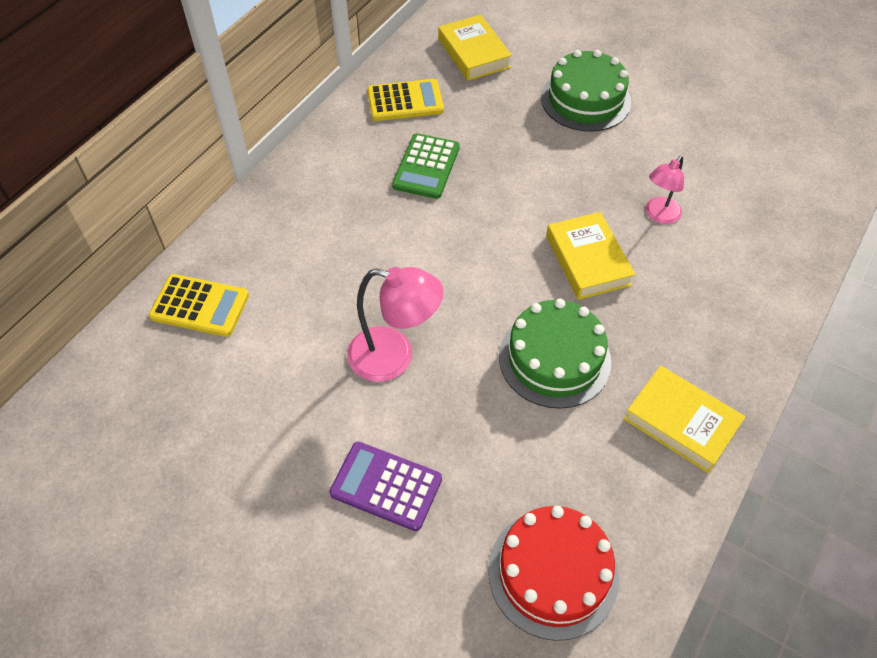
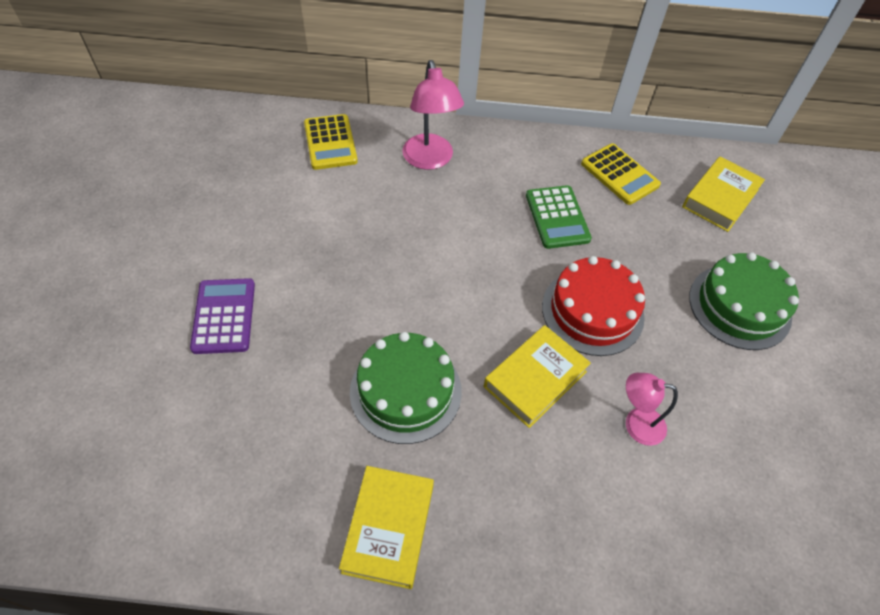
camera: 60 degrees right, 0 degrees up
(394, 357) = (346, 274): pink lamp -> pink lamp (430, 160)
(426, 167) = (557, 217): green calculator -> green calculator turned 90 degrees counterclockwise
(553, 573) = (186, 467): red cake -> red cake (592, 311)

